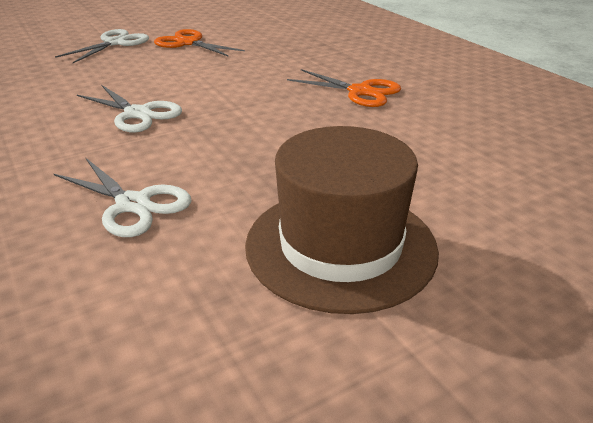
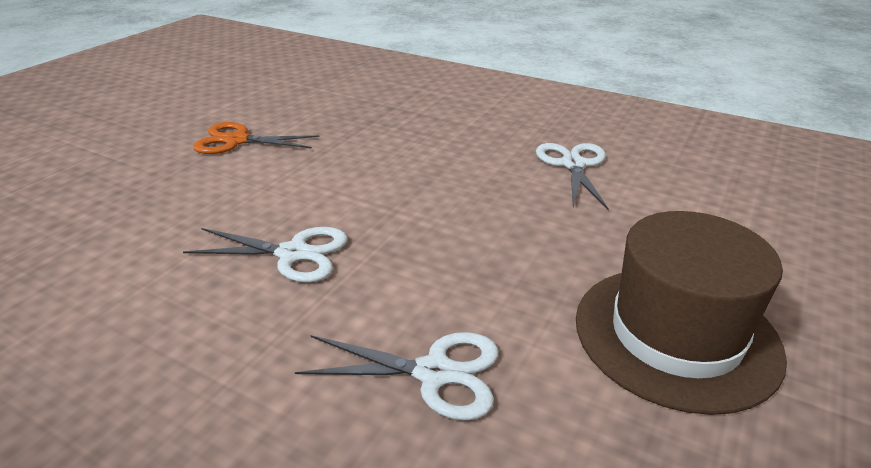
camera: 30 degrees left, 0 degrees up
(115, 43) = (139, 163): white scissors -> white scissors (573, 165)
(360, 92) = (493, 157): orange scissors -> none

